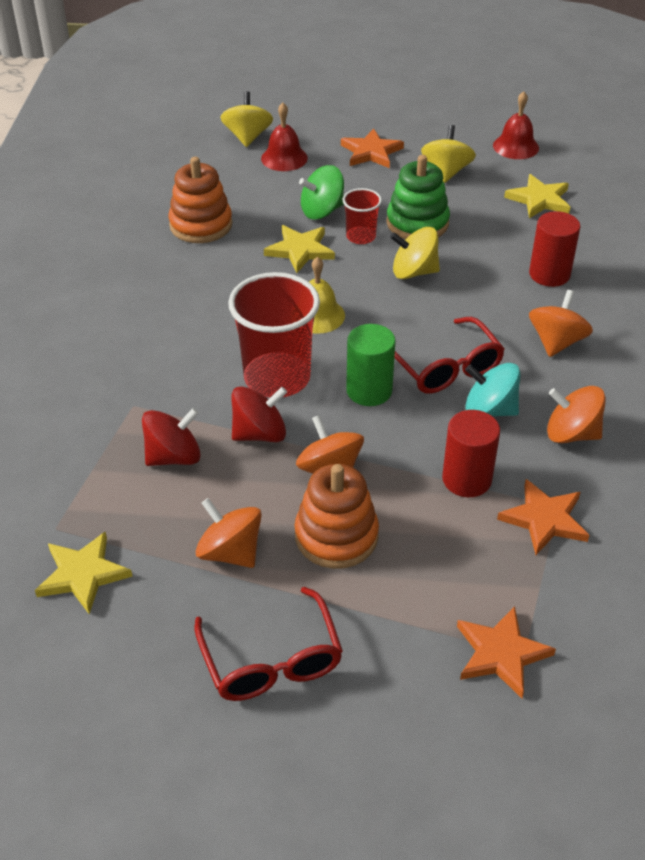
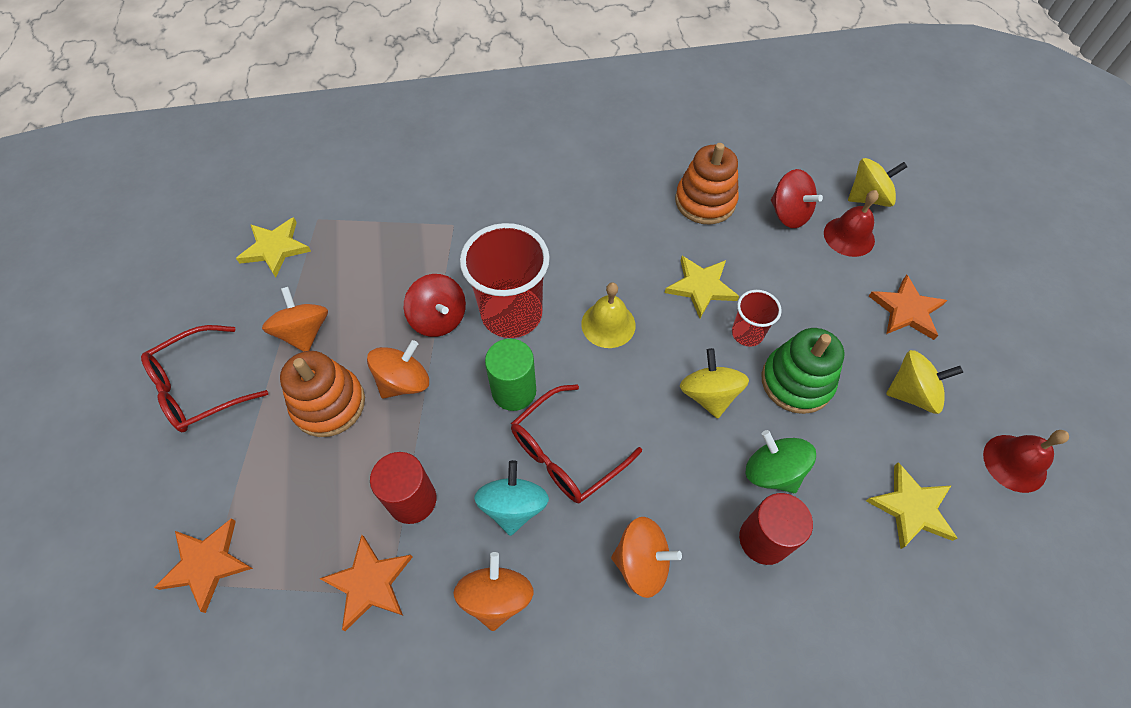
camera: 75 degrees right, 15 degrees up
(174, 457) = (401, 267): red spinning top -> red spinning top (788, 214)
(230, 552) = (304, 332): orange spinning top -> orange spinning top turned 45 degrees counterclockwise
(322, 211) = (774, 290): green spinning top -> green spinning top (772, 471)

